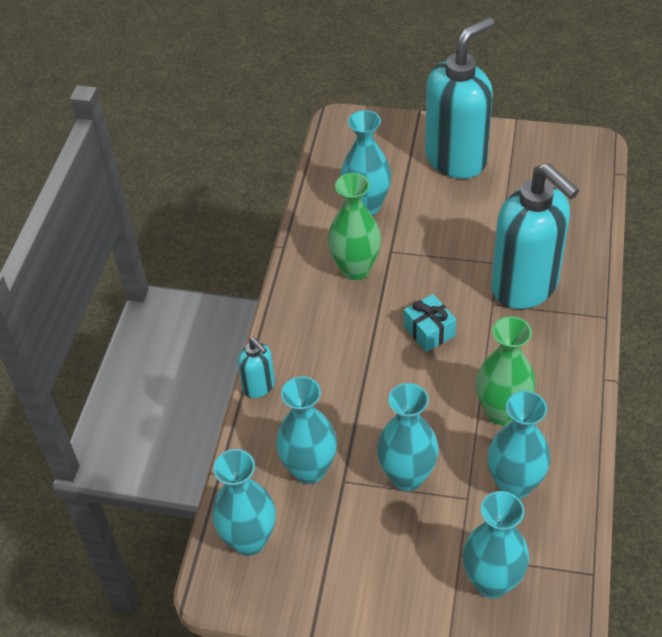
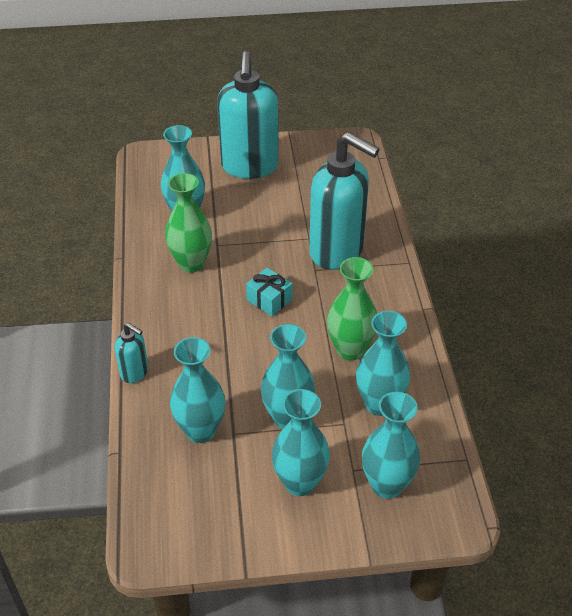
camera: 20 degrees left, 5 degrees down
(249, 540) = (164, 501): turquoise vase -> turquoise vase (300, 482)
(456, 159) = (249, 167): turquoise soap dispenser -> turquoise soap dispenser turned 150 degrees clockwise

